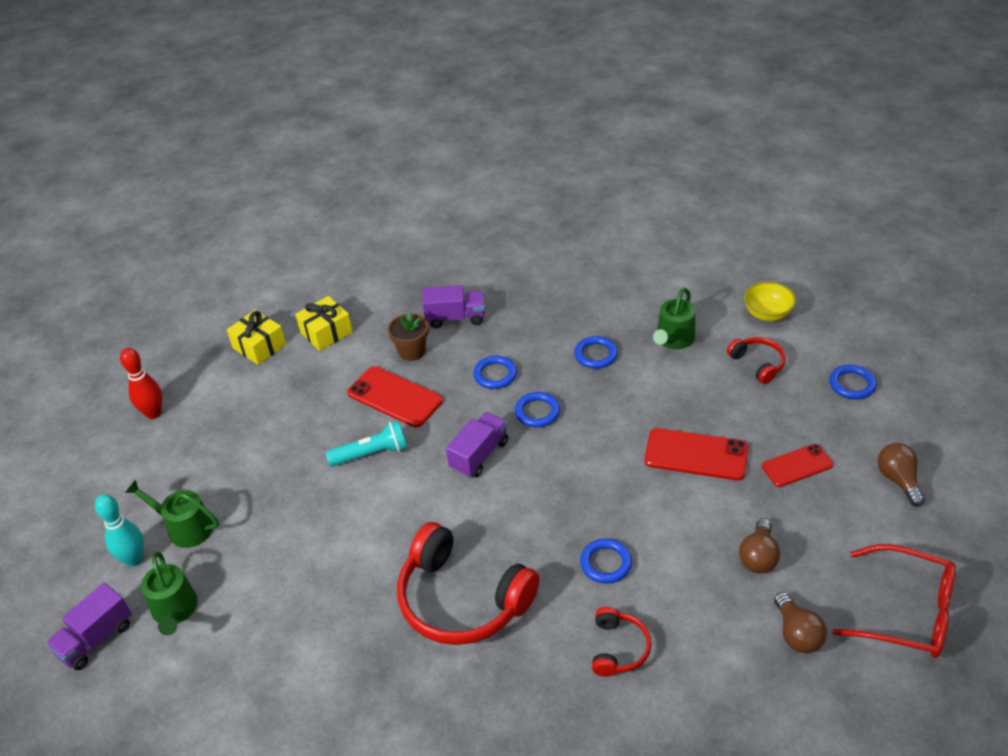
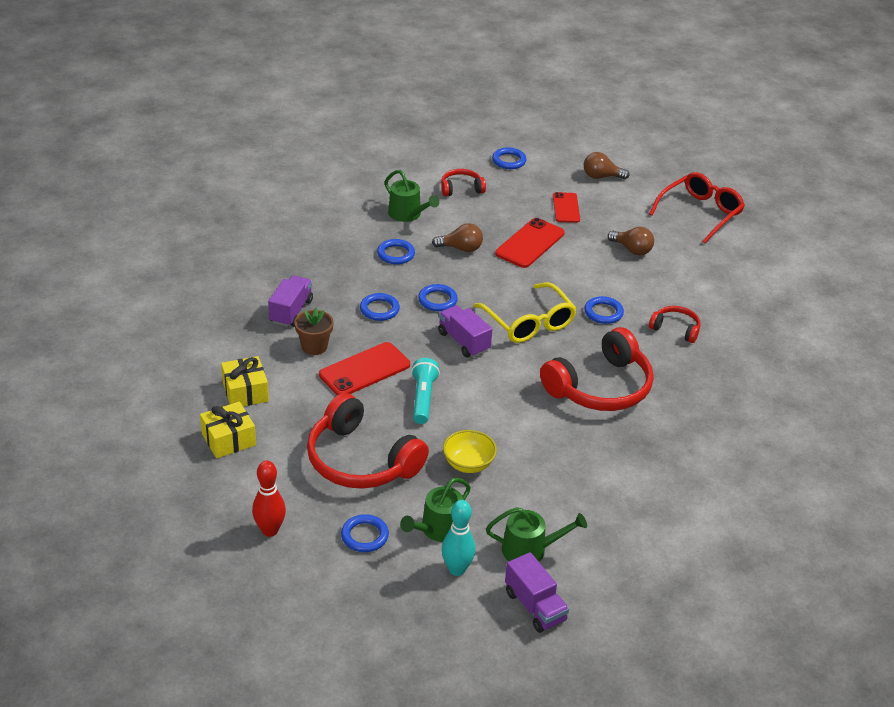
camera: 75 degrees left, 5 degrees down
(162, 477) = (364, 536): none -> blue ring
(263, 439) = (360, 460): none -> red headphones
(544, 499) = (529, 323): none -> yellow glasses
(767, 314) = (413, 166): yellow bowl -> yellow bowl (468, 464)
(797, 634) = (697, 257): brown light bulb -> brown light bulb (461, 248)

